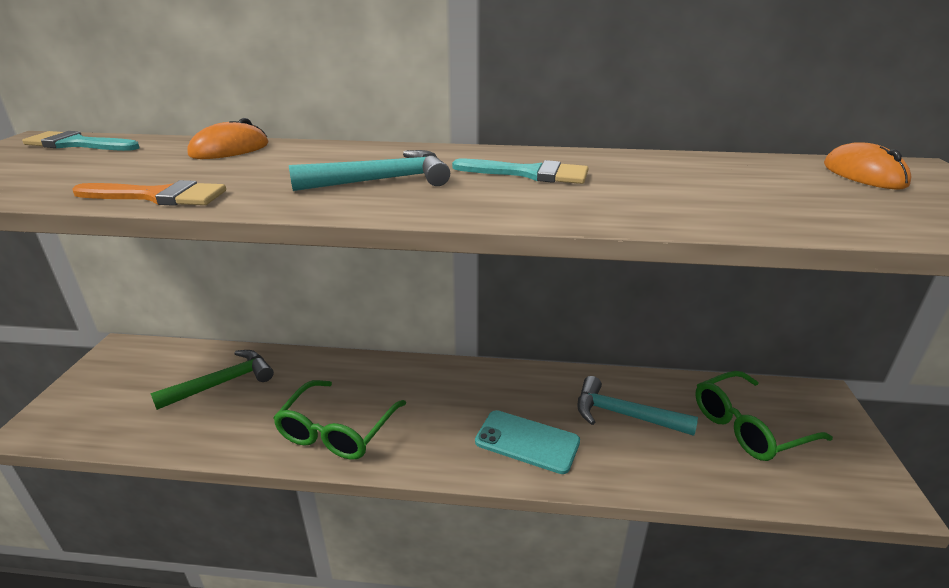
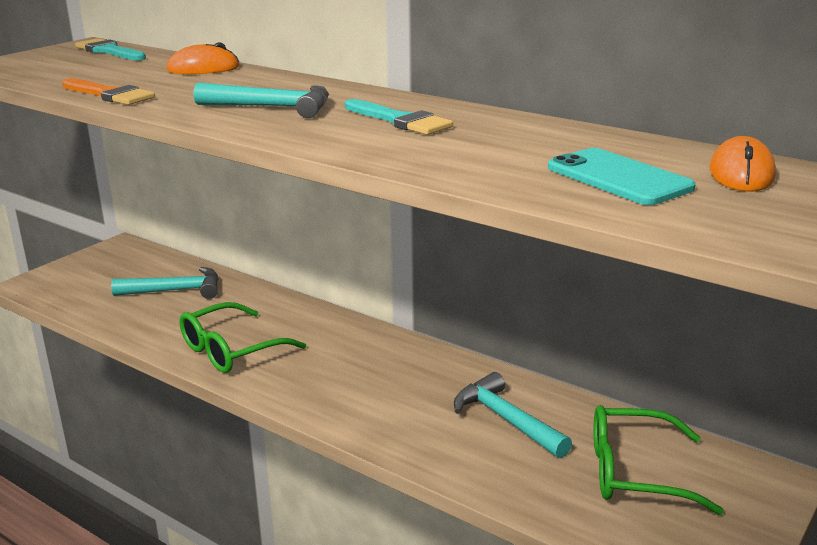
camera: 30 degrees right, 5 degrees down
(223, 383) = (175, 291): green hammer -> turquoise hammer
(527, 442) = (384, 409): turquoise phone -> turquoise phone (618, 178)

